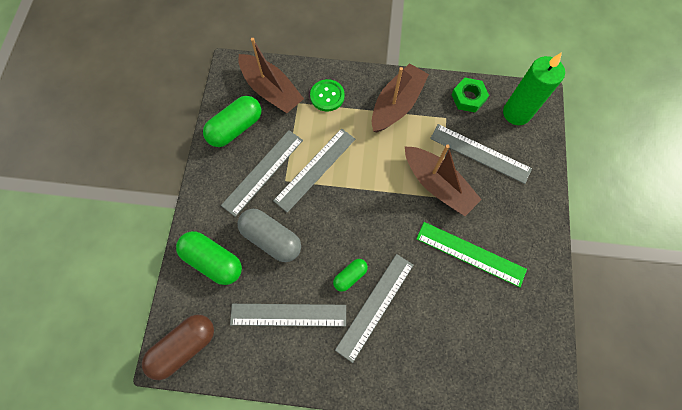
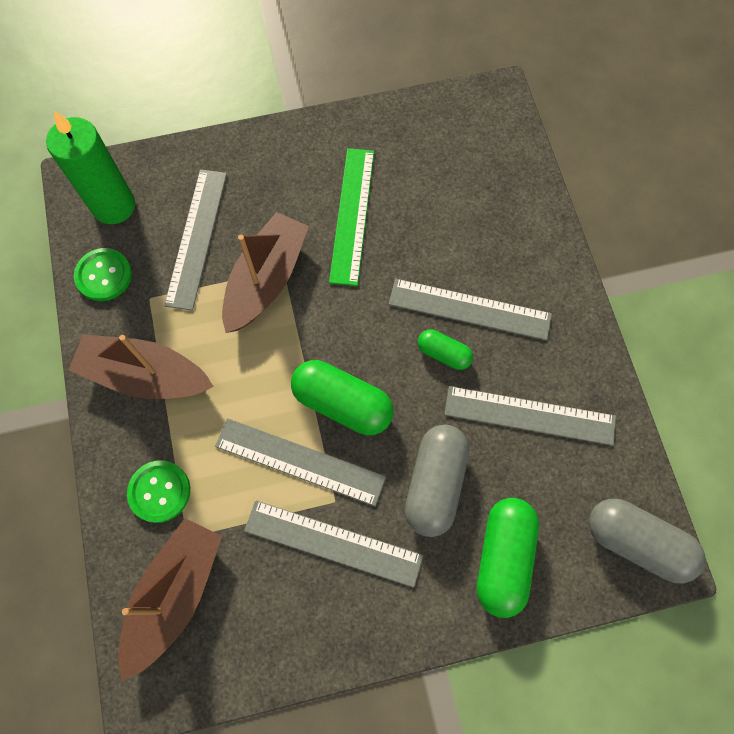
camera: 110 degrees left, 0 degrees up
(184, 346) = (636, 542): brown capsule -> grey capsule
(235, 128) = (268, 627): green capsule -> green capsule (342, 403)
(288, 314) = (529, 416): grey ruler -> grey ruler turned 60 degrees counterclockwise
(468, 98) = (104, 275): green nut -> green button

